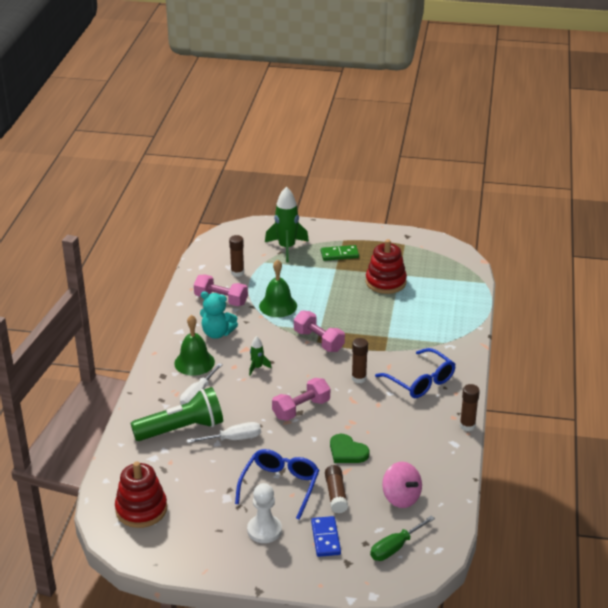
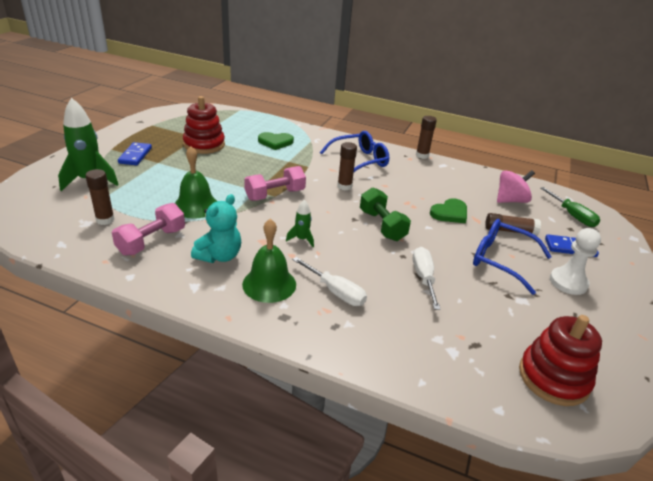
camera: 80 degrees left, 0 degrees up
(181, 429) = (399, 316): green flashlight -> none
(301, 409) = (382, 225): pink dumbbell -> green dumbbell
(339, 254) = (135, 155): green domino -> blue domino
(423, 321) = (275, 142): none -> green heart

